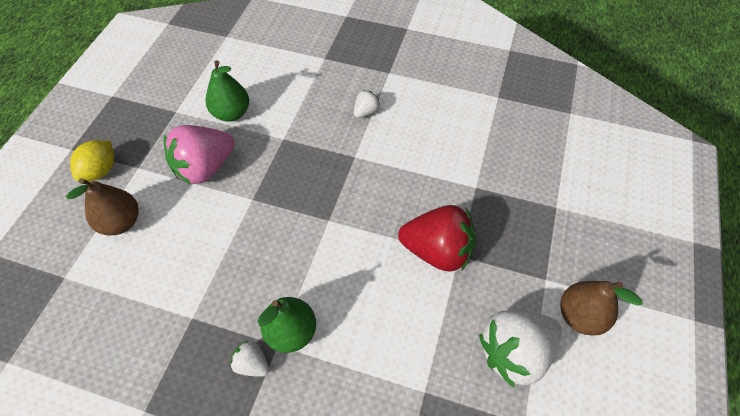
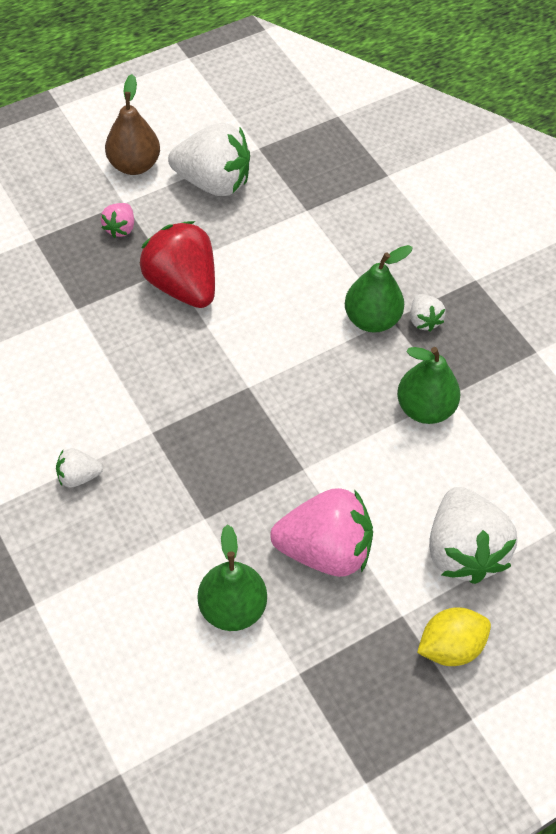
camera: 140 degrees left, 0 degrees up
(121, 222) = (463, 550): brown pear -> white strawberry
(203, 293) = (425, 408): none -> green pear
(522, 258) = (120, 228): none -> pink strawberry

